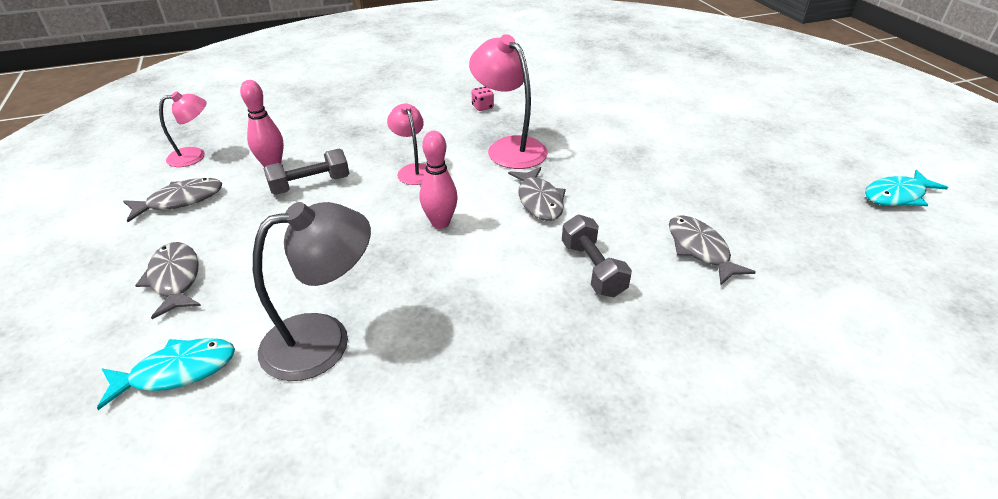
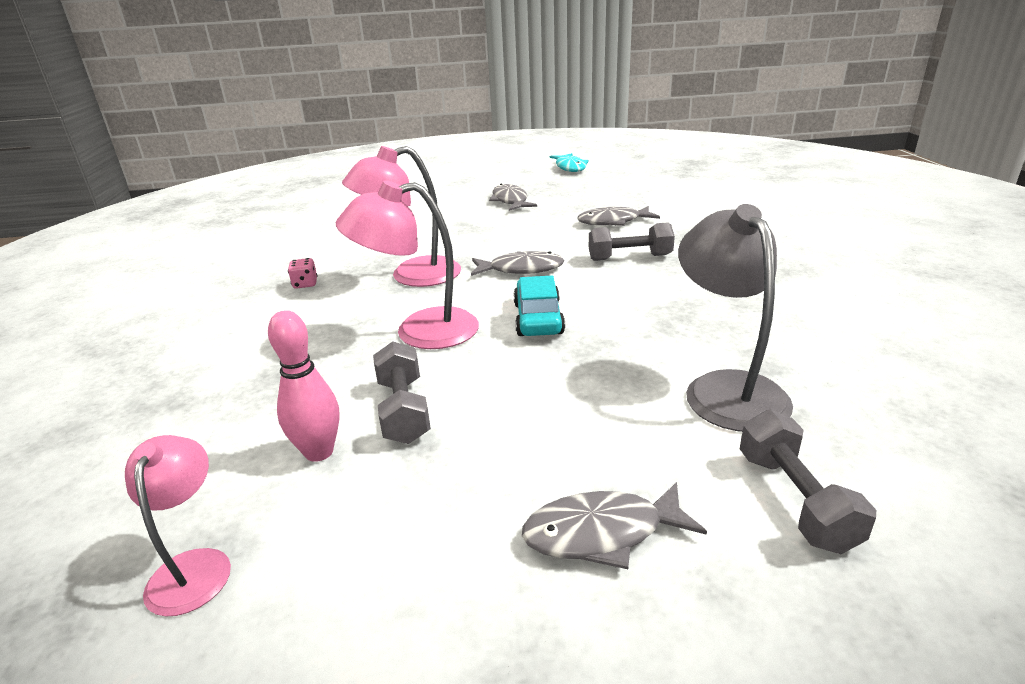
camera: 75 degrees left, 10 degrees down
(177, 371) = (795, 500): turquoise fish -> grey dumbbell
(181, 200) = (363, 563): grey fish -> grey fish (510, 201)
(413, 170) = (420, 331): pink lamp -> pink lamp, size x1.67
(440, 223) = (538, 318): pink bowling pin -> turquoise car

